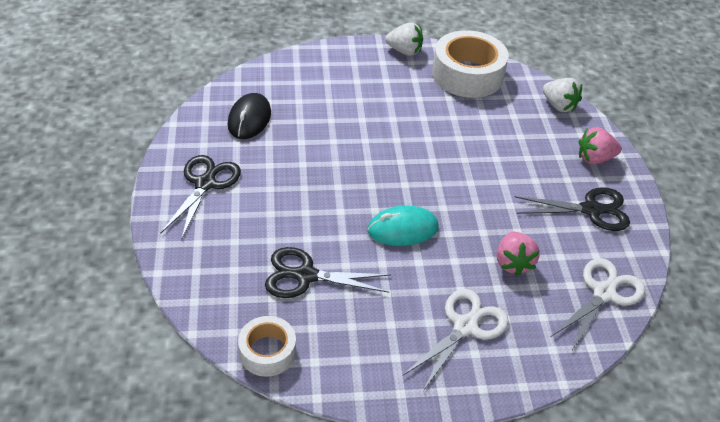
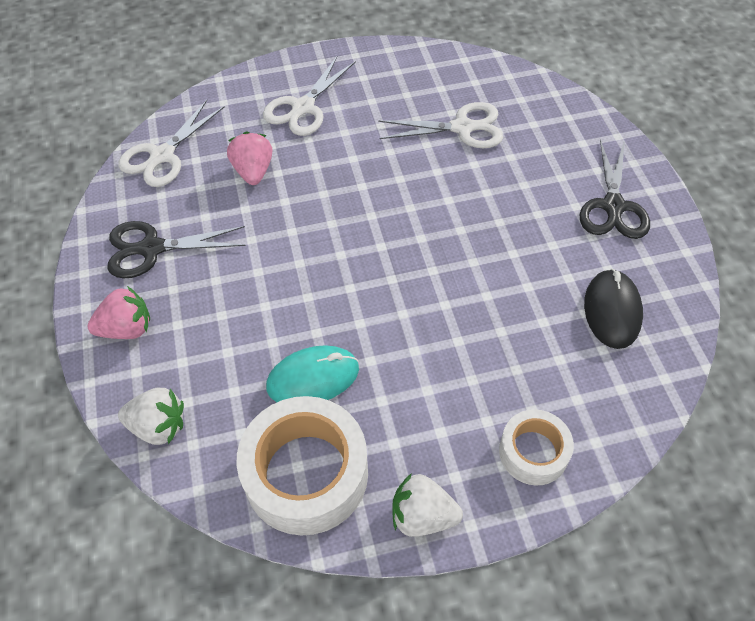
camera: 175 degrees right, 10 degrees up
(267, 352) = (472, 66): white tape -> white tape (533, 452)
(306, 276) = (462, 128): black scissors -> white scissors
(402, 229) = (374, 189): turquoise mouse -> turquoise mouse (313, 378)
(559, 106) = (158, 426): white strawberry -> white strawberry turned 150 degrees clockwise

